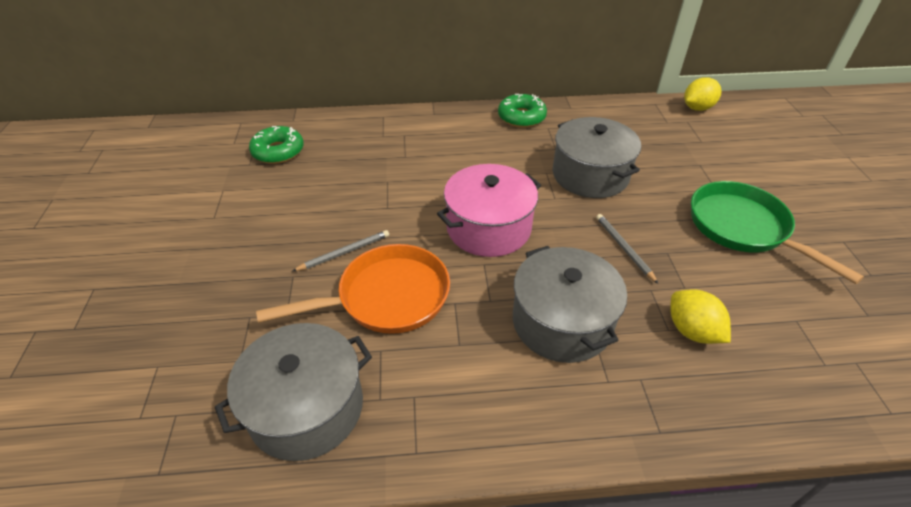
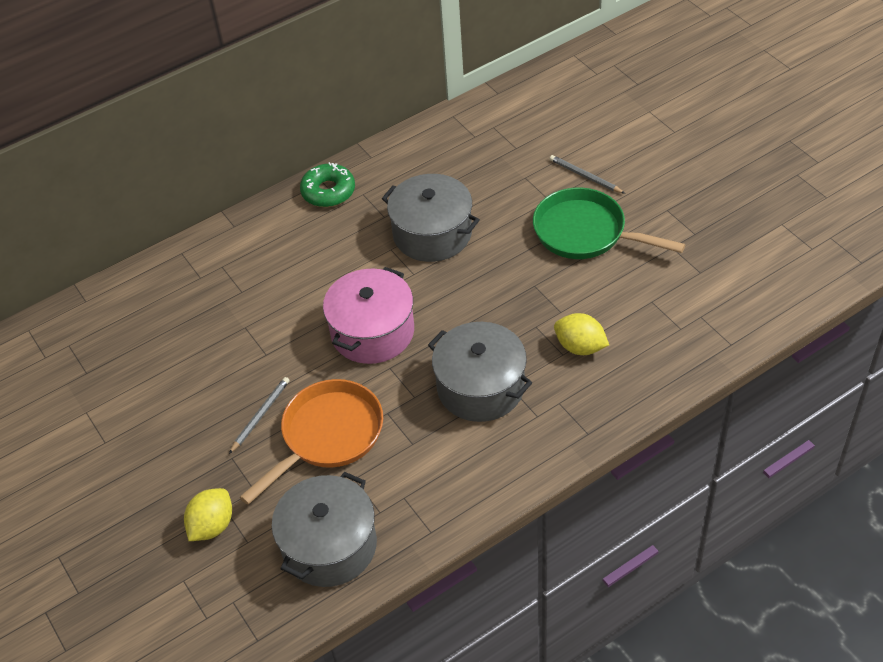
camera: 25 degrees left, 5 degrees up
(278, 151) = (104, 345): green donut -> none
(624, 248) = (497, 298): grey pencil -> grey pencil (585, 176)
(697, 108) = (495, 105): yellow lemon -> yellow lemon (212, 526)

